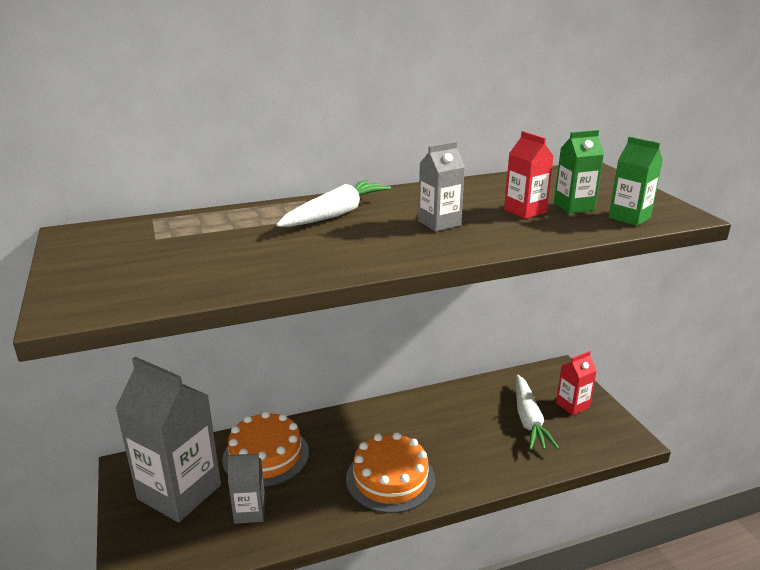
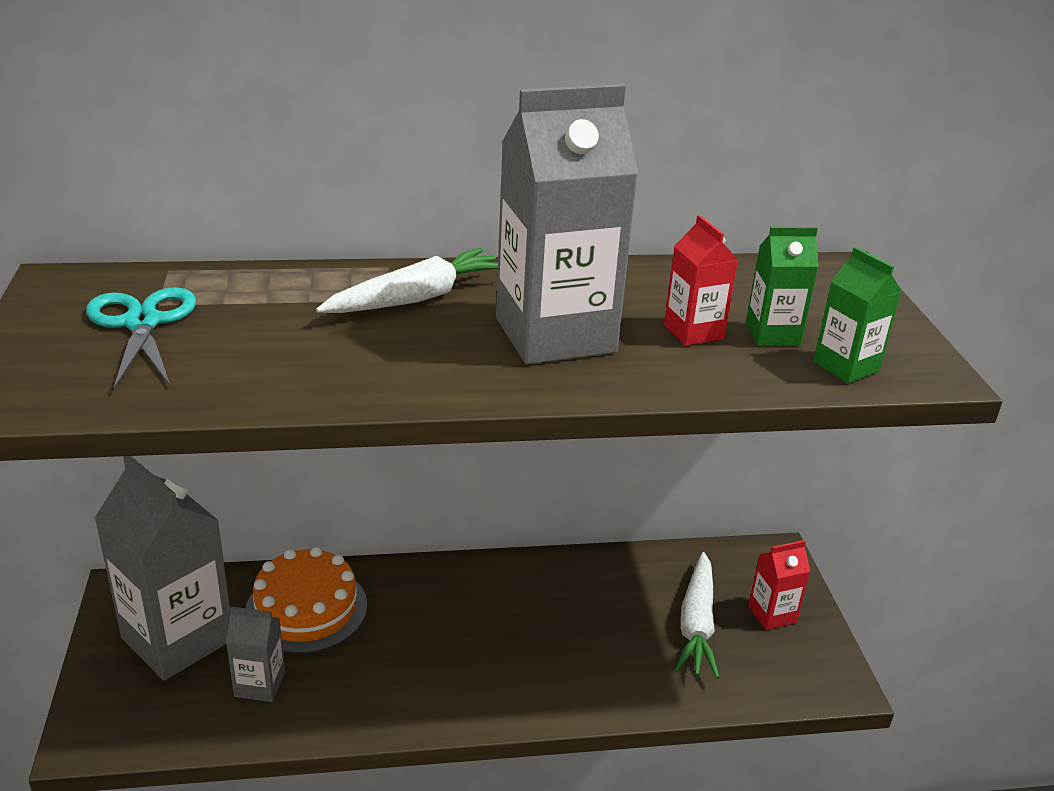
camera: 10 degrees right, 5 degrees up
(150, 250) = (142, 323): none -> turquoise scissors
(390, 478) = (464, 675): orange cake -> none
(439, 223) = (555, 335): grey carton -> grey carton, size x2.10

